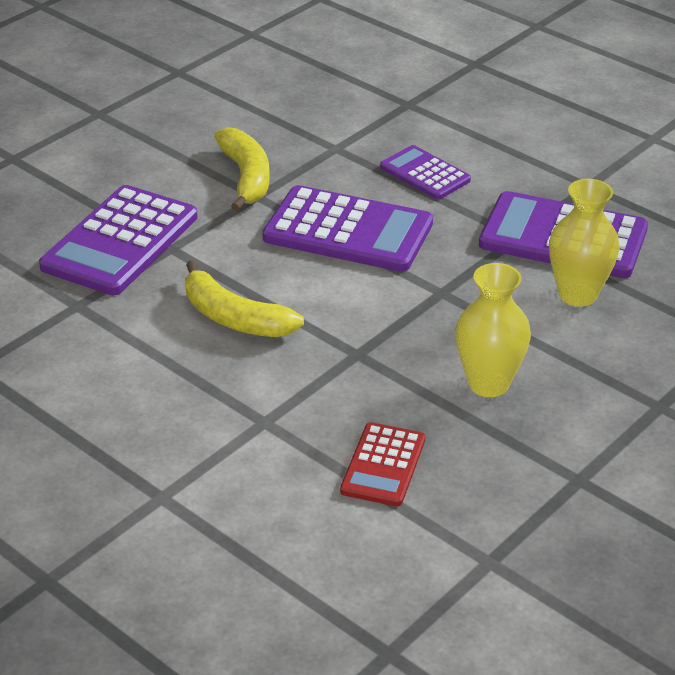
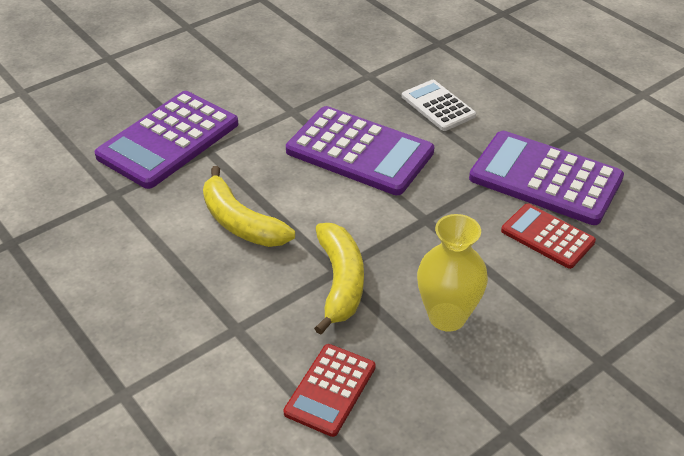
camera: 10 degrees right, 5 degrees up
(246, 177) = (288, 94): yellow banana -> yellow banana (340, 282)
(425, 173) = (438, 106): purple calculator -> white calculator
(578, 294) = (547, 236): yellow vase -> red calculator

